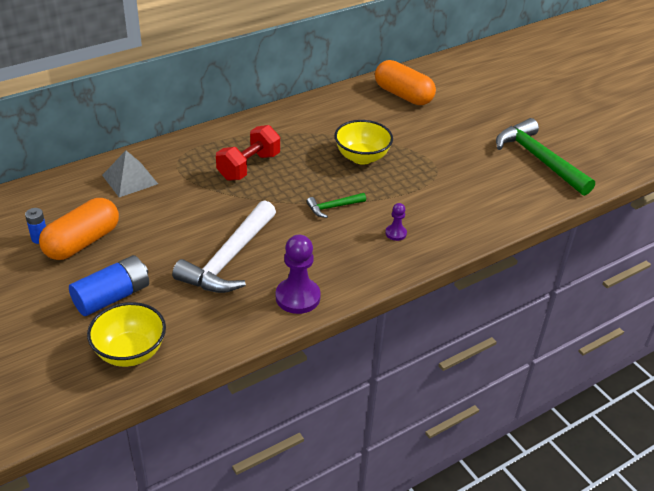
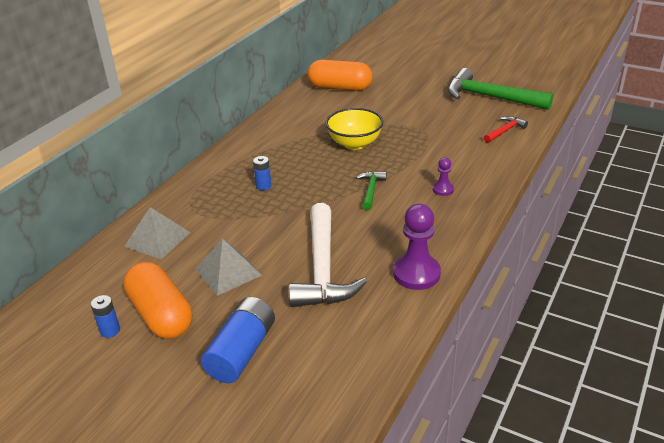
camera: 25 degrees left, 5 degrees down
(82, 242) = (161, 315): orange capsule -> orange capsule turned 45 degrees counterclockwise
(130, 352) = (311, 395): yellow bowl -> none
(157, 229) = (228, 272): none -> grey pyramid
(249, 166) = (263, 186): red dumbbell -> blue battery
(333, 207) = (371, 190): green hammer -> green hammer turned 150 degrees clockwise
(515, 200) = (505, 131): none -> red hammer

